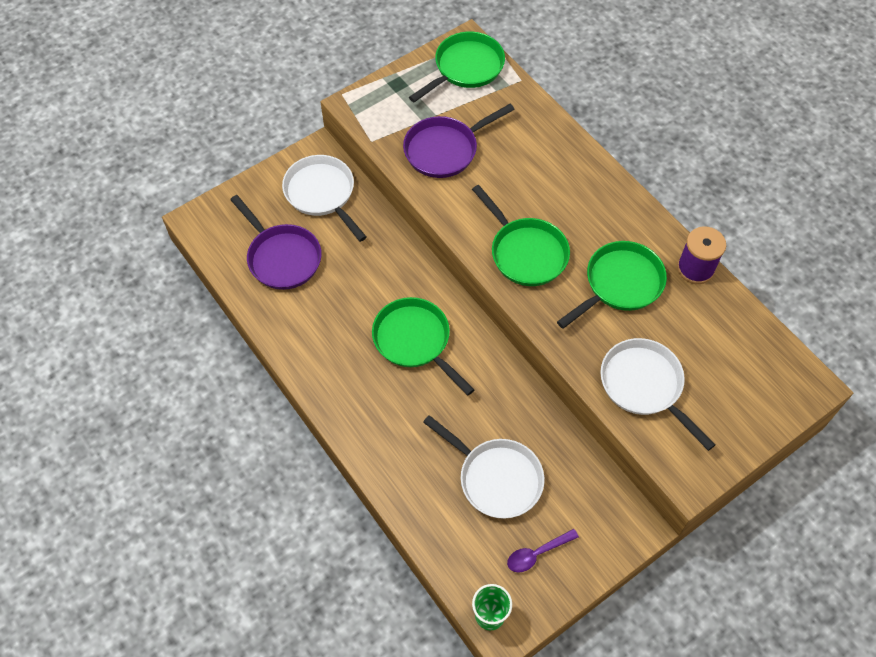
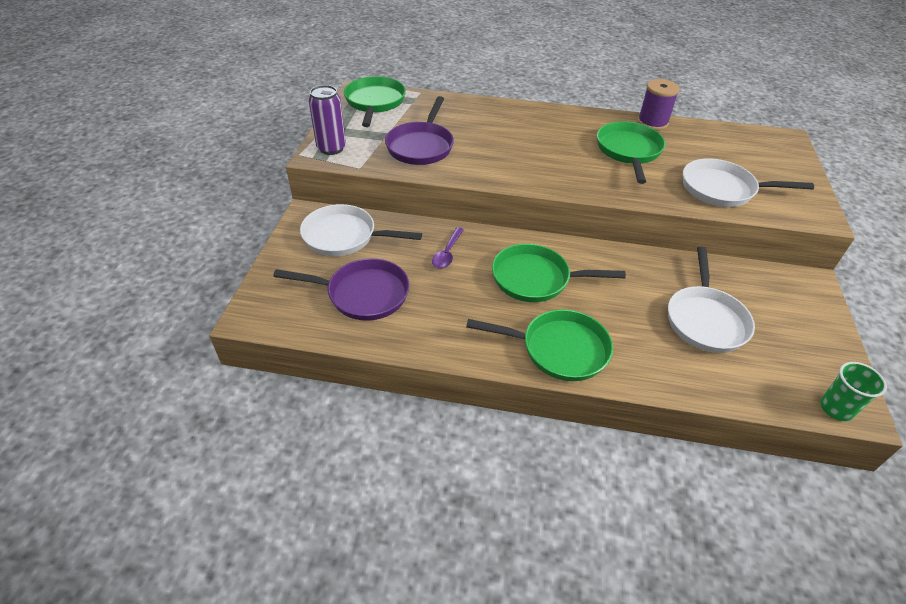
camera: 45 degrees left, 15 degrees down
(372, 103) = (331, 148): none -> purple can
(496, 478) = (705, 319): white pan -> white pan turned 105 degrees clockwise
(525, 252) = (553, 167): green pan -> green pan (559, 349)
(537, 553) = (795, 343): purple spoon -> purple spoon (447, 253)

